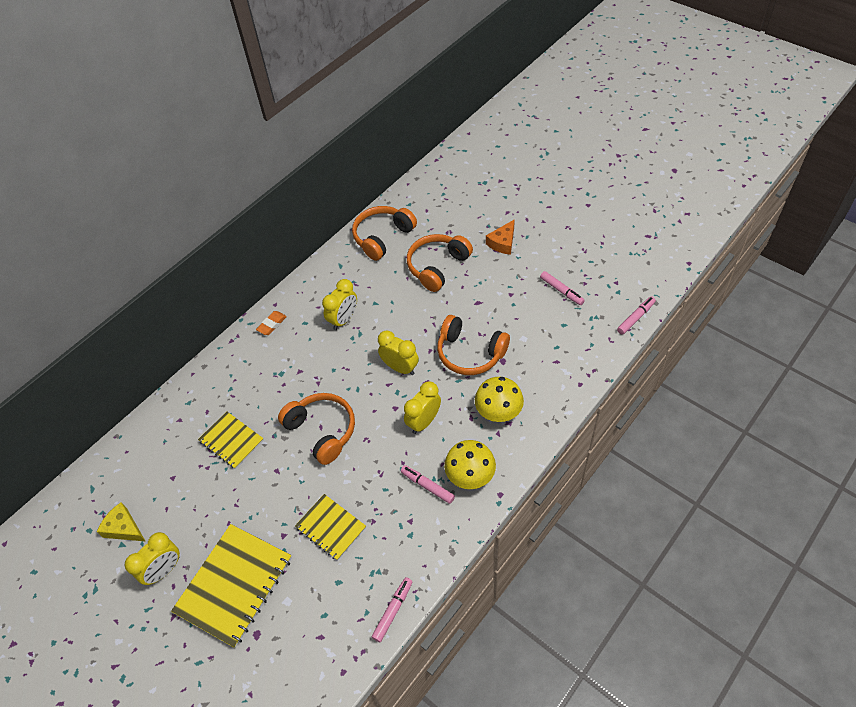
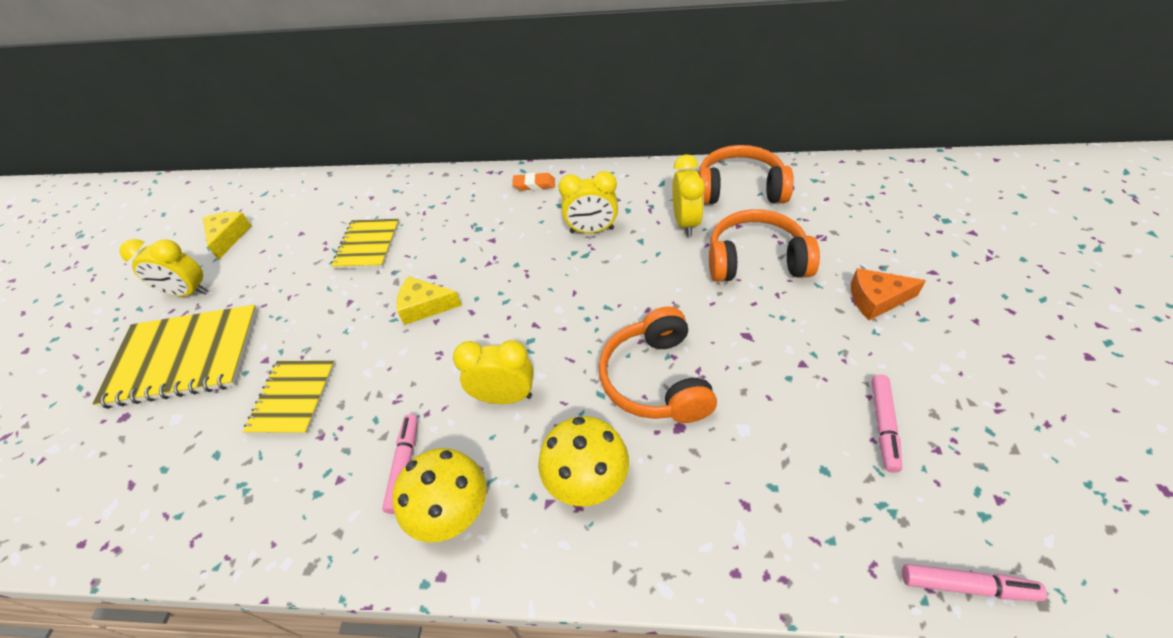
camera: 55 degrees right, 5 degrees down
(322, 431) = (425, 306): orange headphones -> yellow cheese
(393, 611) = (186, 548): pink marker -> none
(400, 368) = (568, 321): yellow clock -> yellow clock (685, 223)

